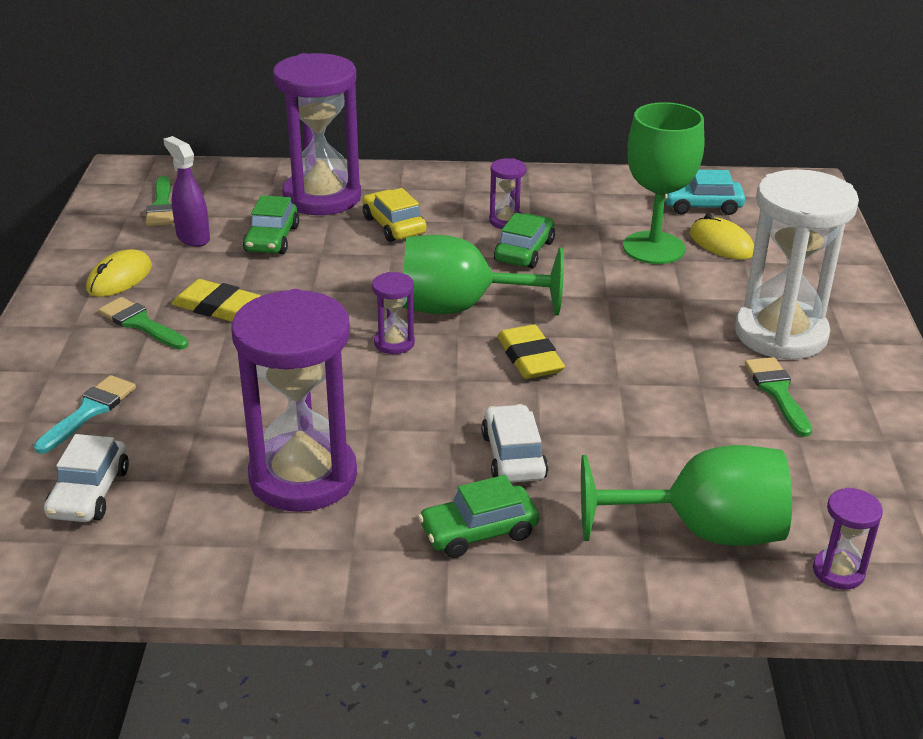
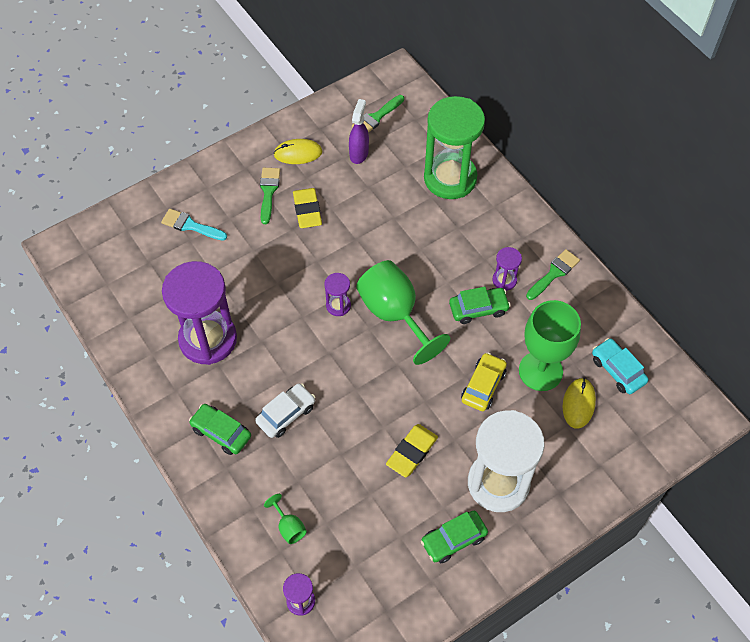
camera: 55 degrees right, 25 degrees up
(89, 411) = (190, 225): turquoise brush -> turquoise brush turned 150 degrees counterclockwise
(89, 493) = (140, 269): white car -> none
(272, 239) = (387, 187): green car -> green car (453, 539)
(322, 197) = (450, 178): purple hourglass -> green hourglass
(394, 226) = (450, 231): yellow car -> yellow car (483, 386)
(529, 358) = (374, 373): yellow eraser -> yellow eraser (411, 452)
(703, 531) = (289, 527): green goblet -> green goblet, size x0.43
(777, 392) = (436, 507): green brush -> green brush (554, 273)

